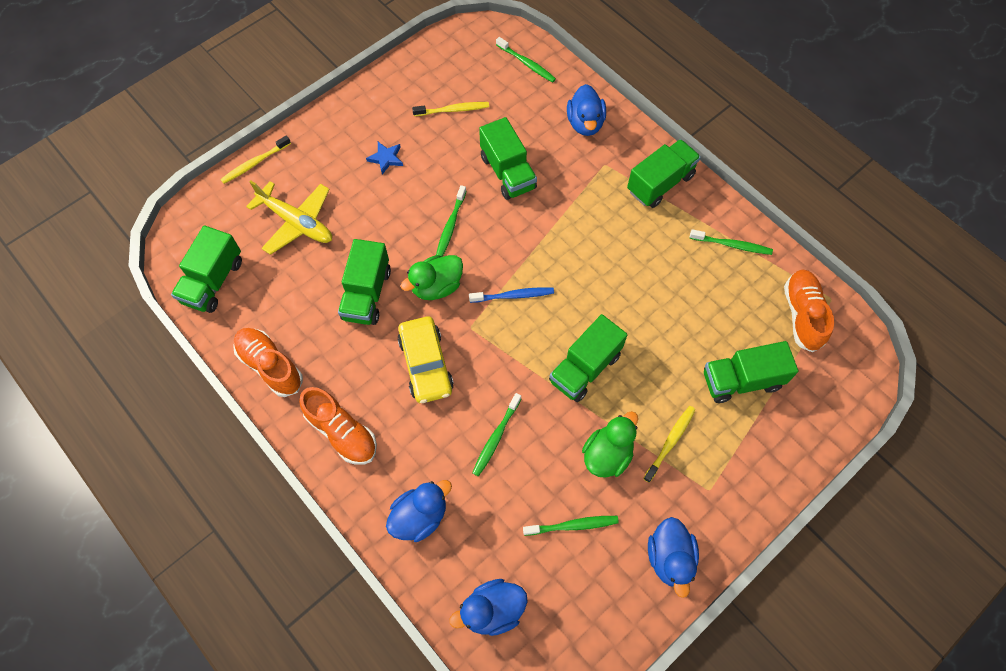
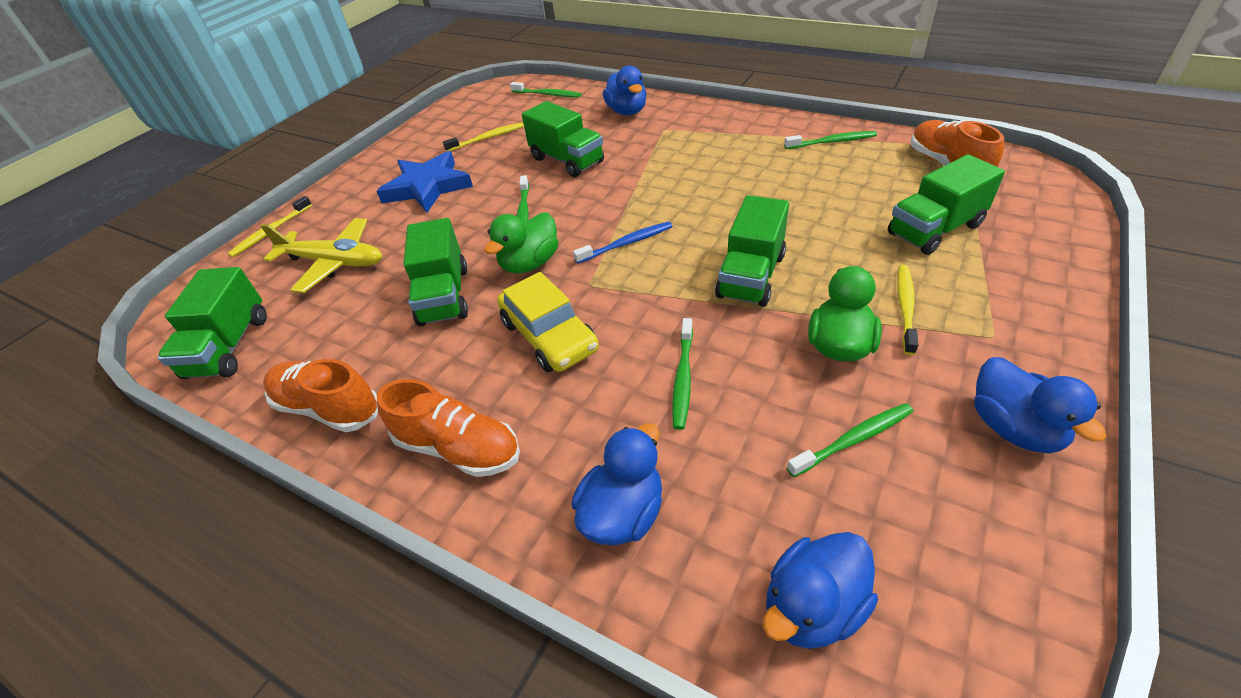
camera: 15 degrees left, 20 degrees down
(386, 158) = (427, 187): blue star -> blue star, size x2.09
(660, 183) = (727, 125): green truck -> none

